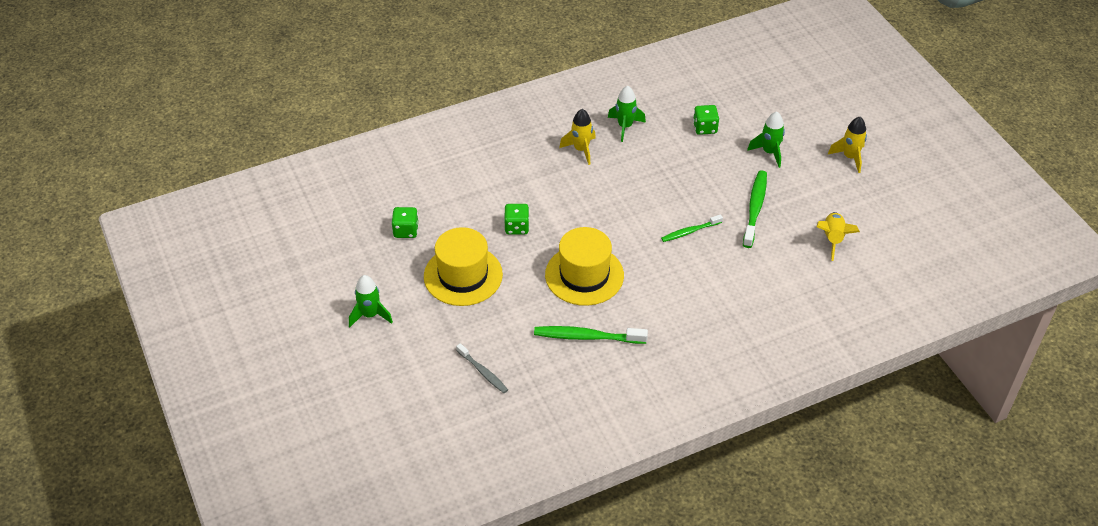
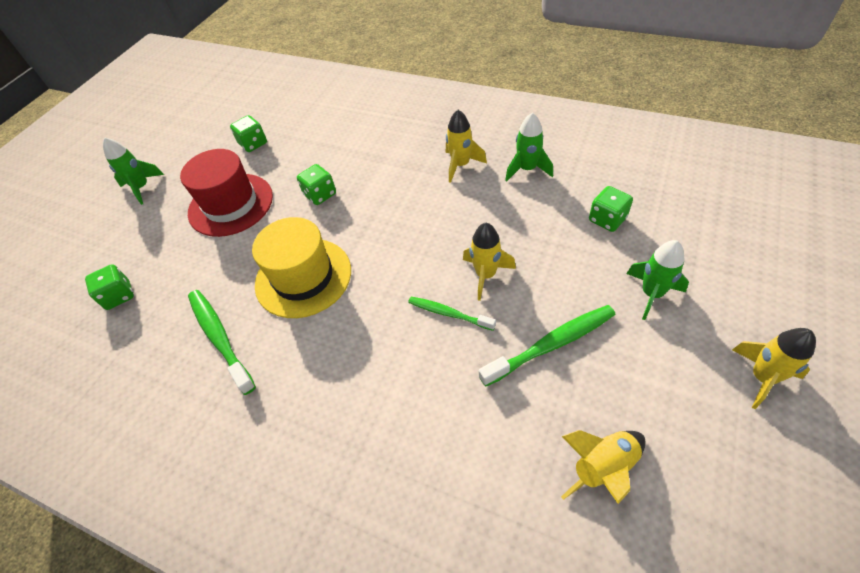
camera: 55 degrees right, 5 degrees up
(463, 275) = (231, 204): yellow hat -> red hat
(483, 372) = (119, 296): grey toothbrush -> green dice
(682, 200) = (485, 275): none -> yellow rocket

